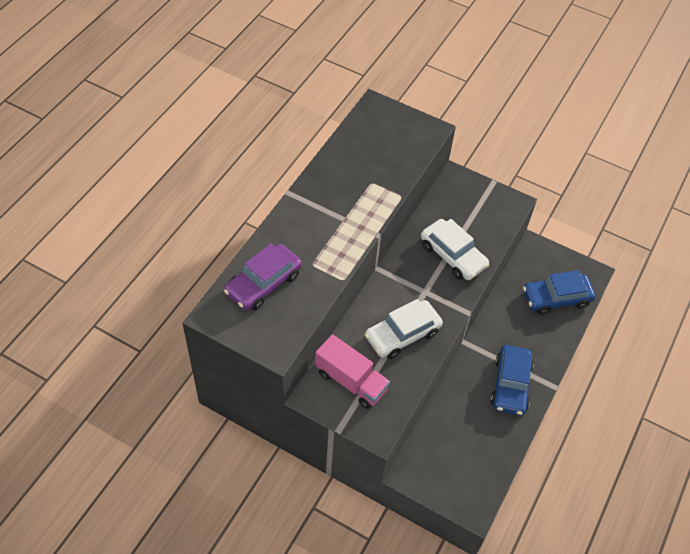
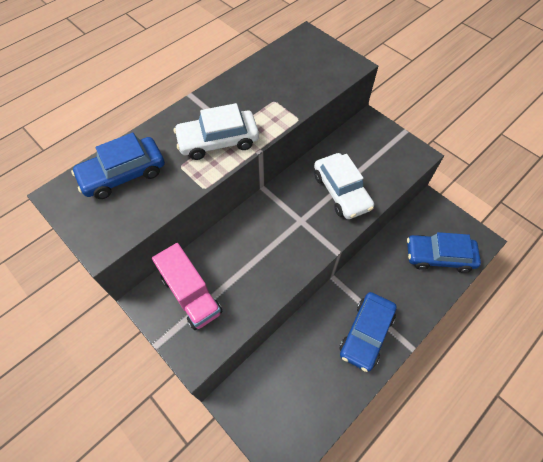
camera: 20 degrees right, 5 degrees up
(263, 283) = (123, 174): purple car -> blue car
(402, 334) = (262, 258): white car -> white car (218, 141)

